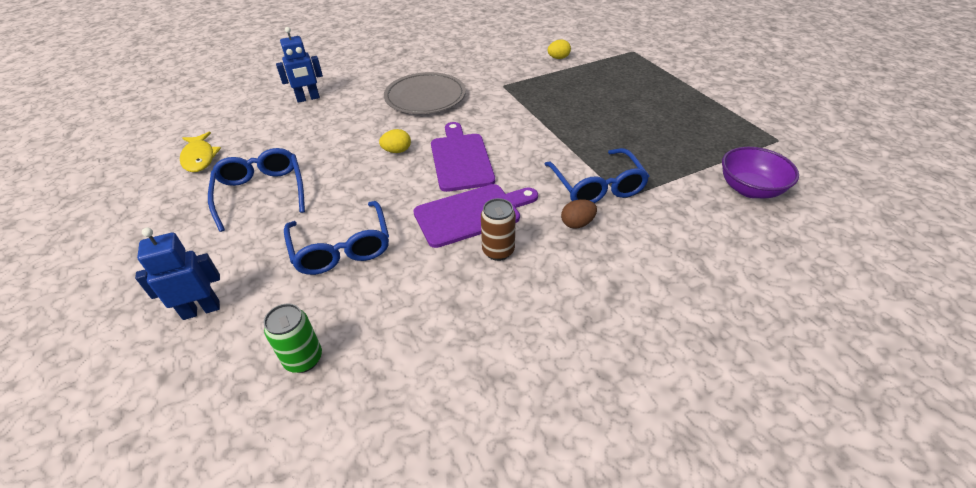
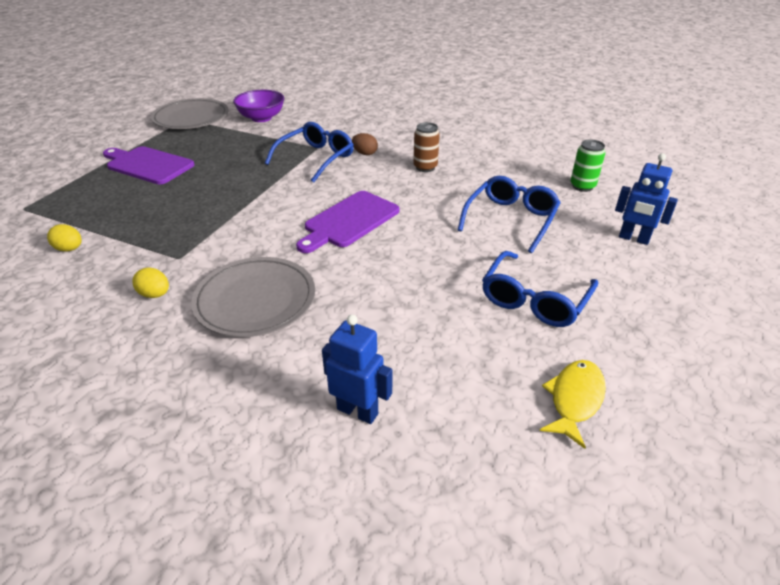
camera: 130 degrees left, 5 degrees down
(397, 151) = (378, 260): yellow egg -> yellow egg (155, 294)
(471, 214) = (406, 189): purple cutting board -> purple cutting board (147, 165)
(781, 144) = (191, 118): none -> grey plate

